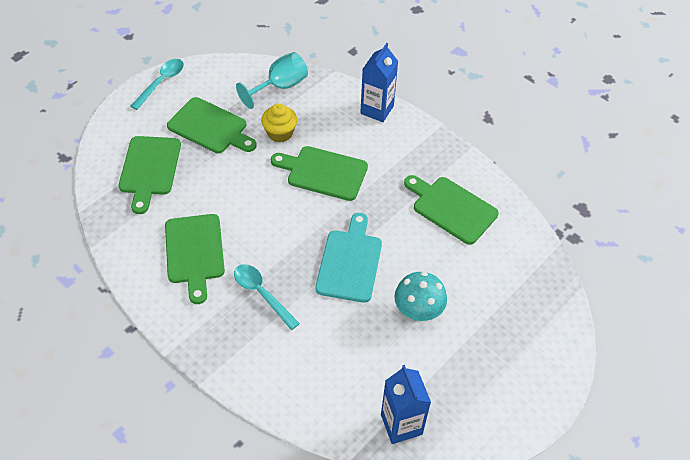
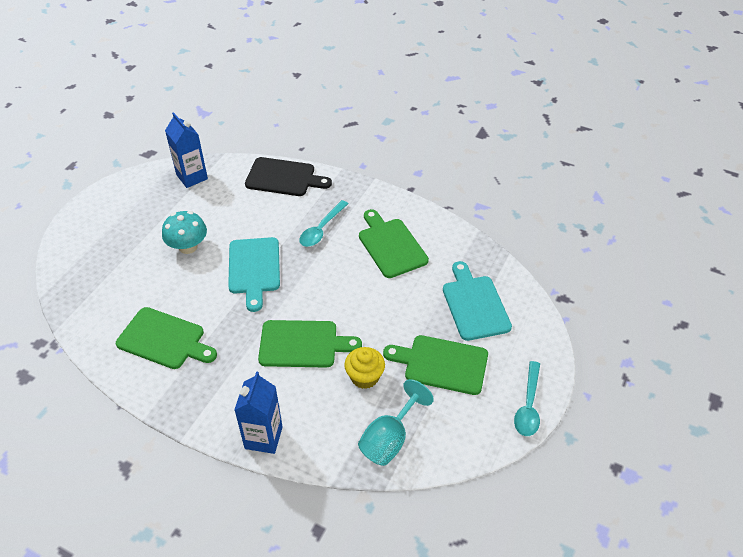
camera: 165 degrees right, 5 degrees down
(149, 169) = (474, 304): green cutting board -> turquoise cutting board
(261, 293) = (321, 229): turquoise spoon -> turquoise spoon turned 90 degrees clockwise
(280, 388) = (284, 177): none -> black cutting board

